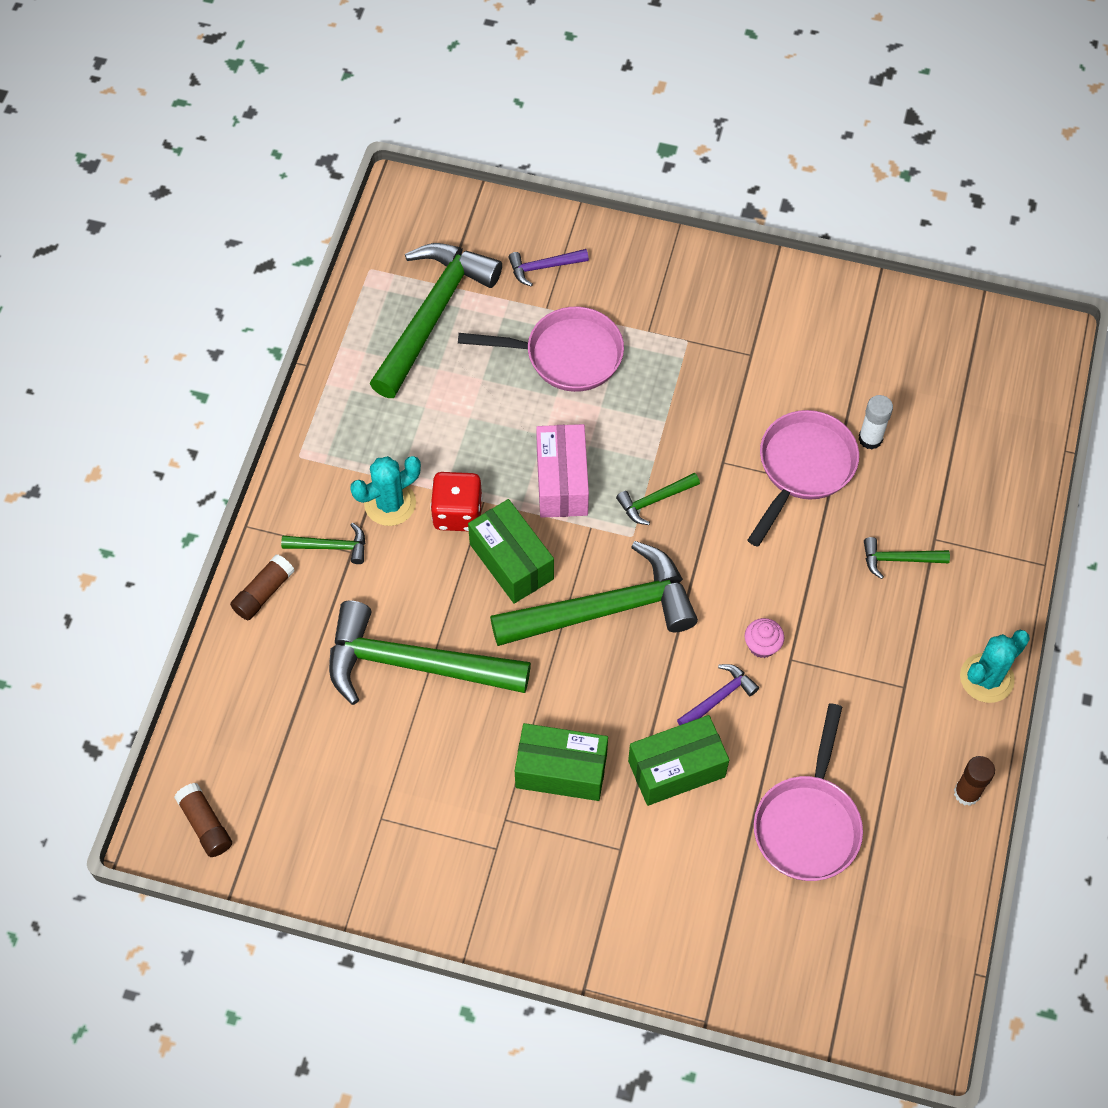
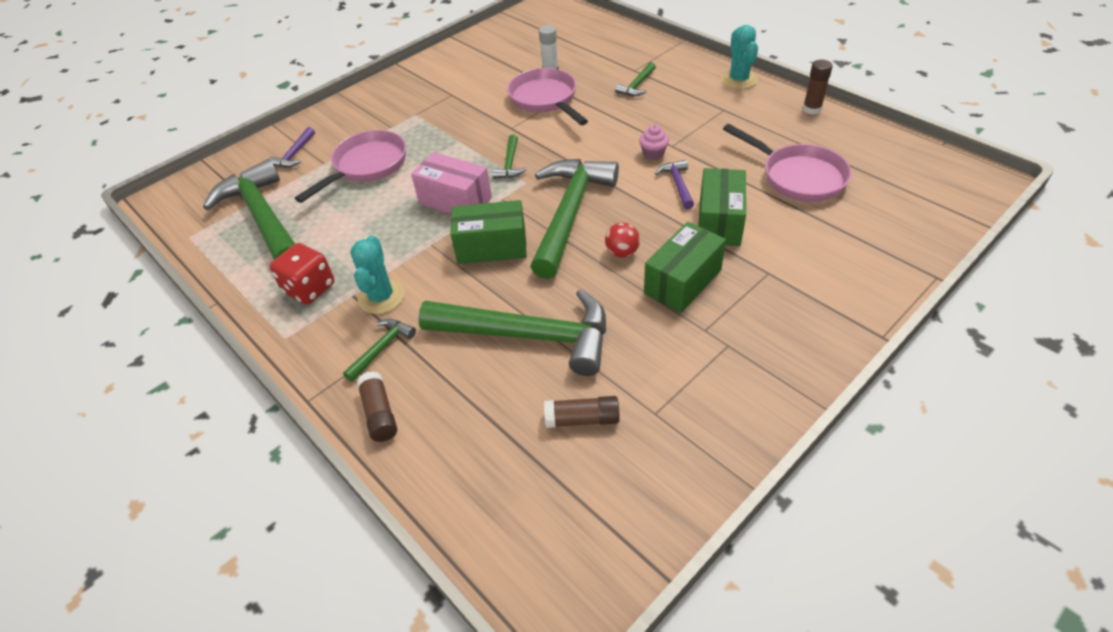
camera: 55 degrees left, 15 degrees down
(205, 824) = (574, 566): brown glue stick -> brown glue stick (582, 419)
(413, 664) = (529, 335): green hammer -> green hammer turned 120 degrees counterclockwise
(457, 513) = (426, 261): red dice -> red dice (309, 288)
(572, 692) = (622, 252): none -> red ball

